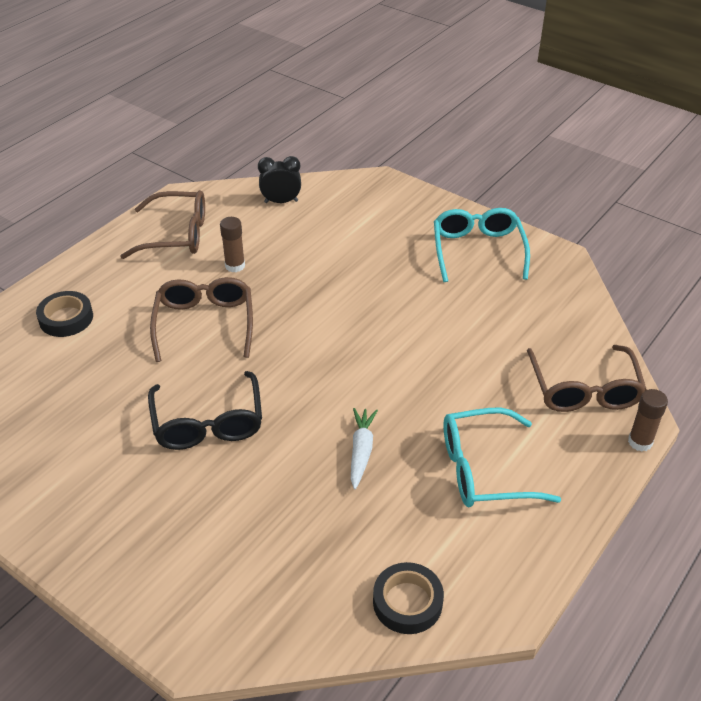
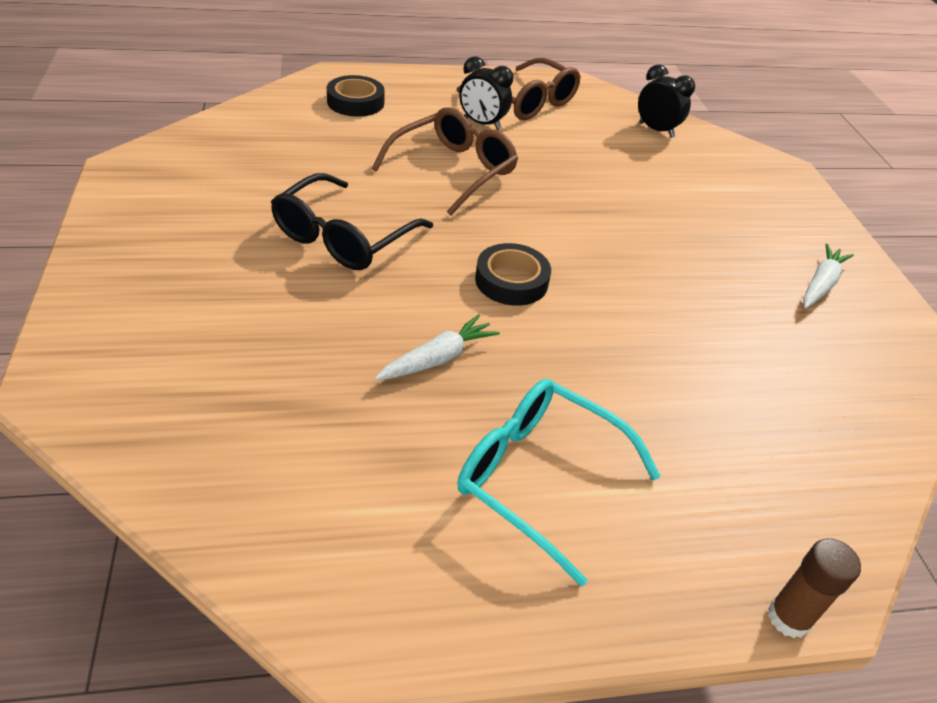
camera: 40 degrees right, 0 degrees up
(173, 274) = (482, 124): none -> black clock
(235, 266) = (543, 148): brown glue stick -> none
(407, 602) = (274, 526): black tape -> black tape (511, 281)
(478, 251) = (821, 284): turquoise glasses -> white carrot
(584, 389) = (782, 498): brown glasses -> none

